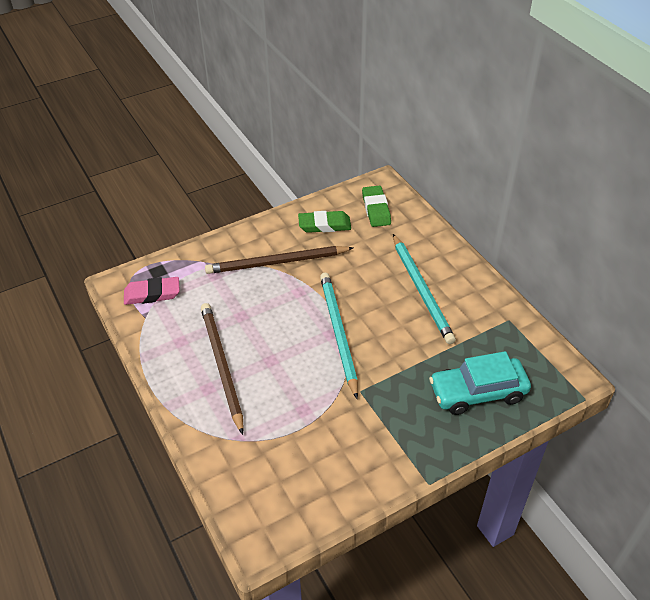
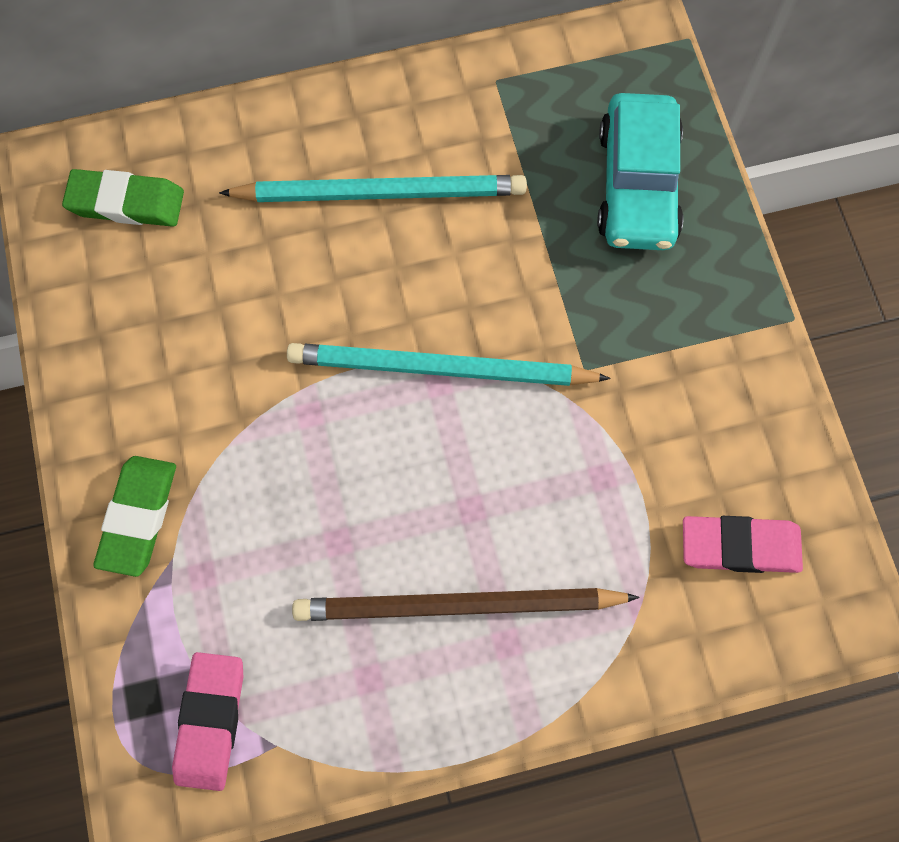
camera: 75 degrees left, 25 degrees up
(277, 262) = (210, 437): brown pencil -> none
(283, 479) = (739, 546): none -> pink eraser
(324, 225) = (134, 315): green eraser -> green eraser (139, 517)

